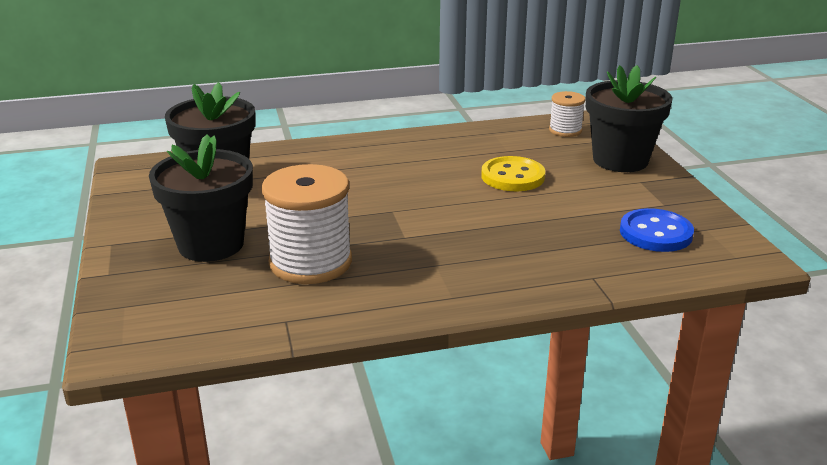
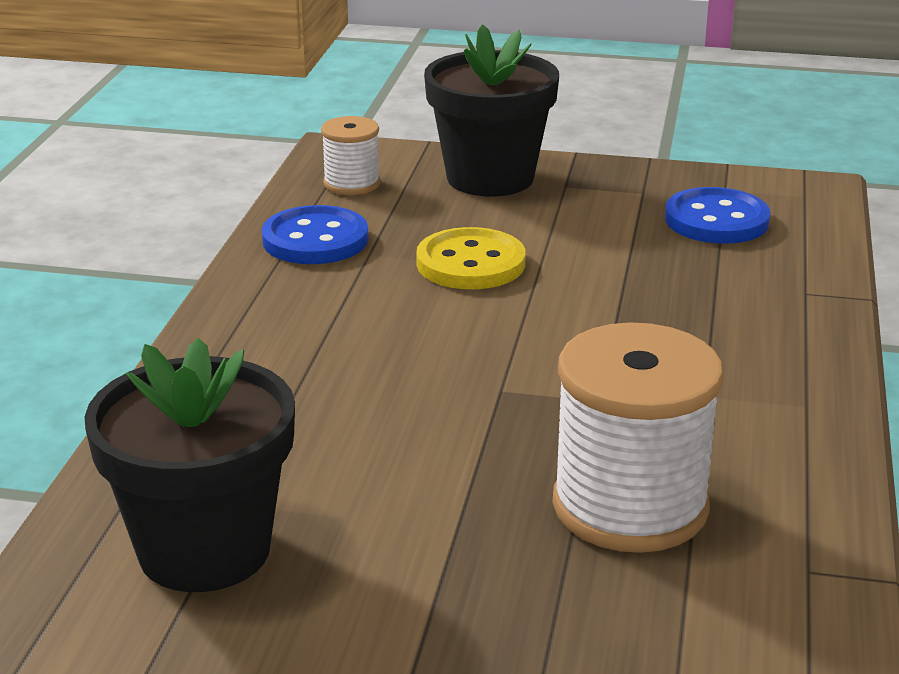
camera: 65 degrees left, 0 degrees up
(211, 244) = (489, 607): black flower pot -> none
(494, 137) = (315, 240): none -> blue button

